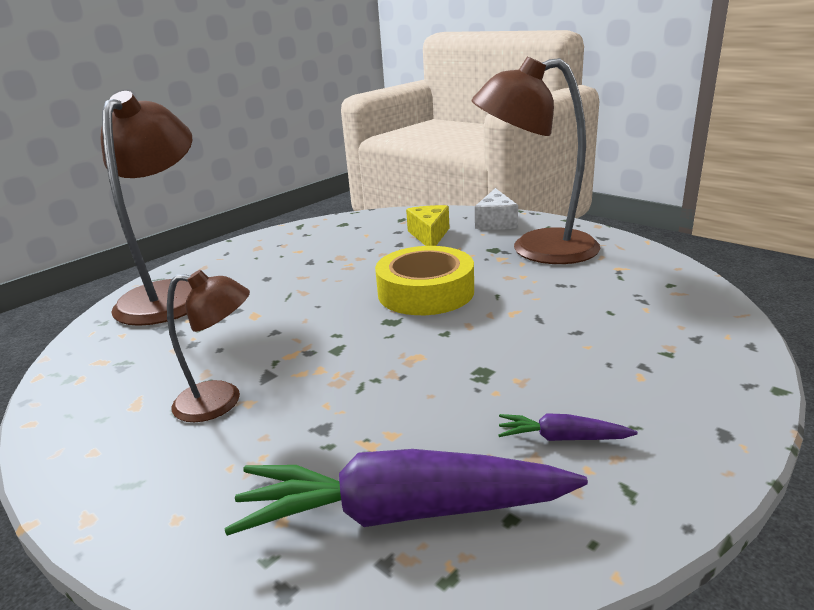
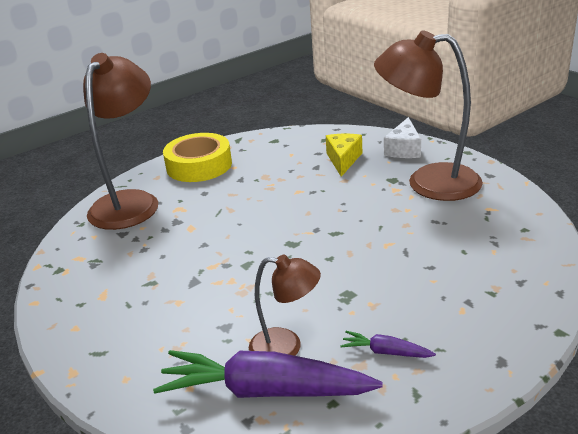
camera: 10 degrees right, 5 degrees up
(221, 401) = (160, 299): brown lamp -> brown lamp (286, 347)
(425, 292) = (325, 218): yellow tape -> yellow tape (199, 165)

